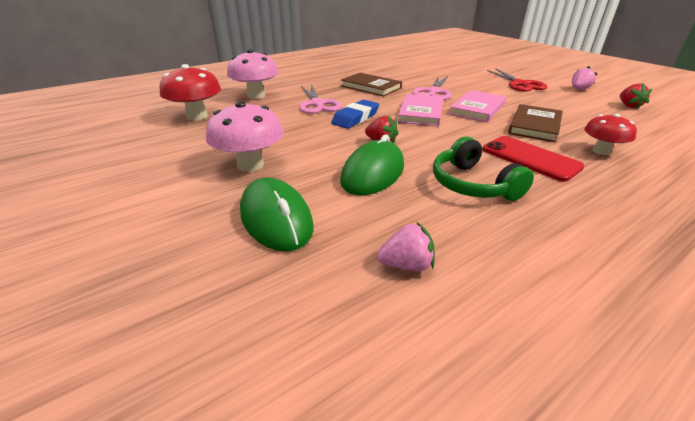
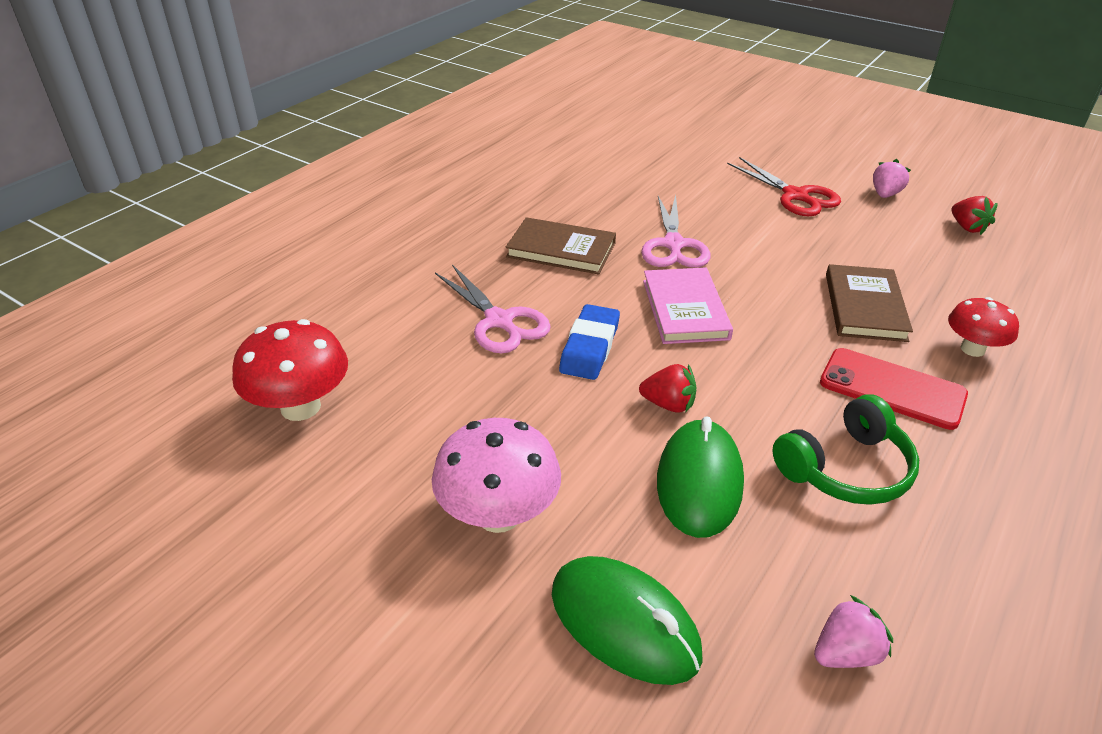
camera: 20 degrees left, 5 degrees up
(256, 96) = (368, 319): pink mushroom -> none
(472, 184) = (846, 469): green headphones -> green headphones turned 75 degrees counterclockwise
(477, 109) = (764, 279): pink book -> none

